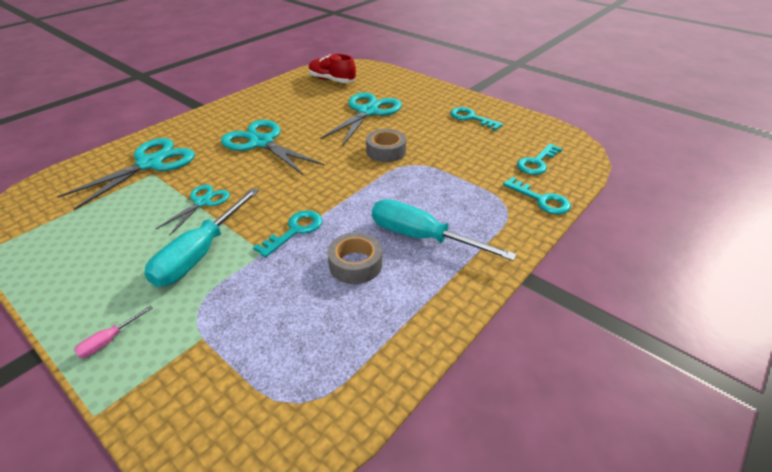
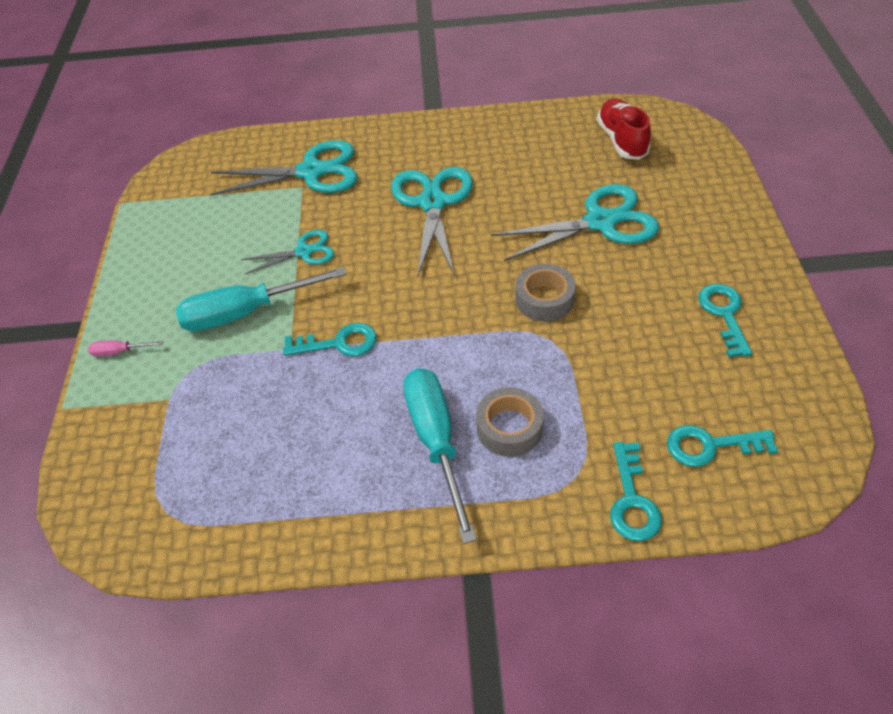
camera: 50 degrees right, 10 degrees up
(355, 264) = (343, 422): grey tape -> grey tape (509, 428)

